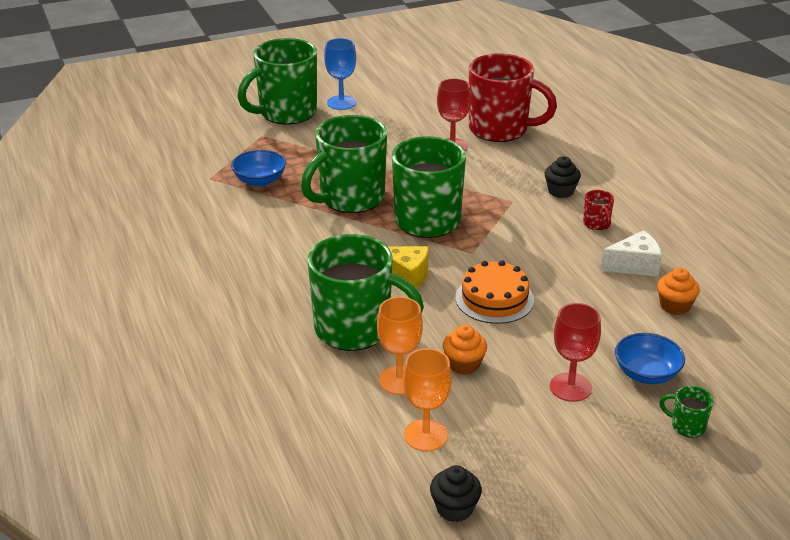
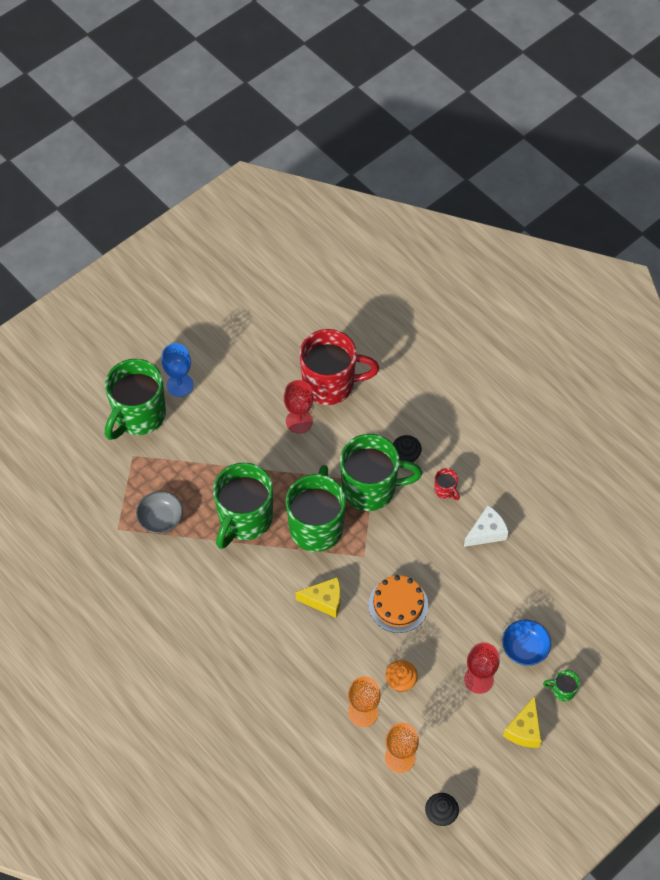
camera: 20 degrees left, 25 degrees up
(260, 181) = (161, 519): blue bowl -> grey bowl
(355, 330) = (312, 672): green mug -> green mug (371, 488)
(615, 451) = (524, 730): none -> yellow cheese
(675, 306) = (526, 570): orange cupcake -> none

